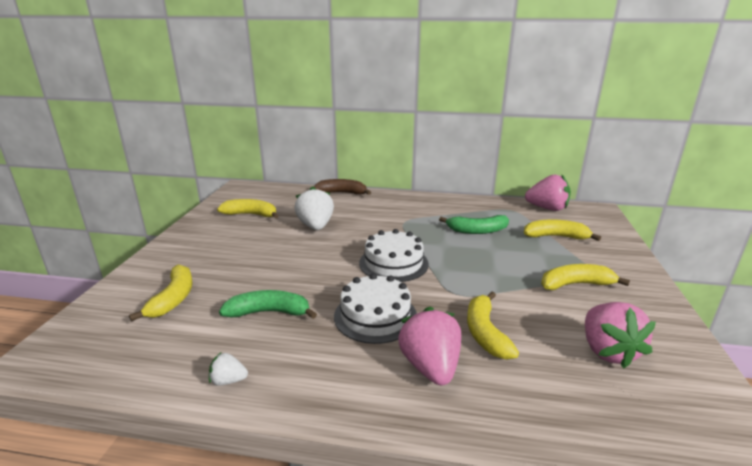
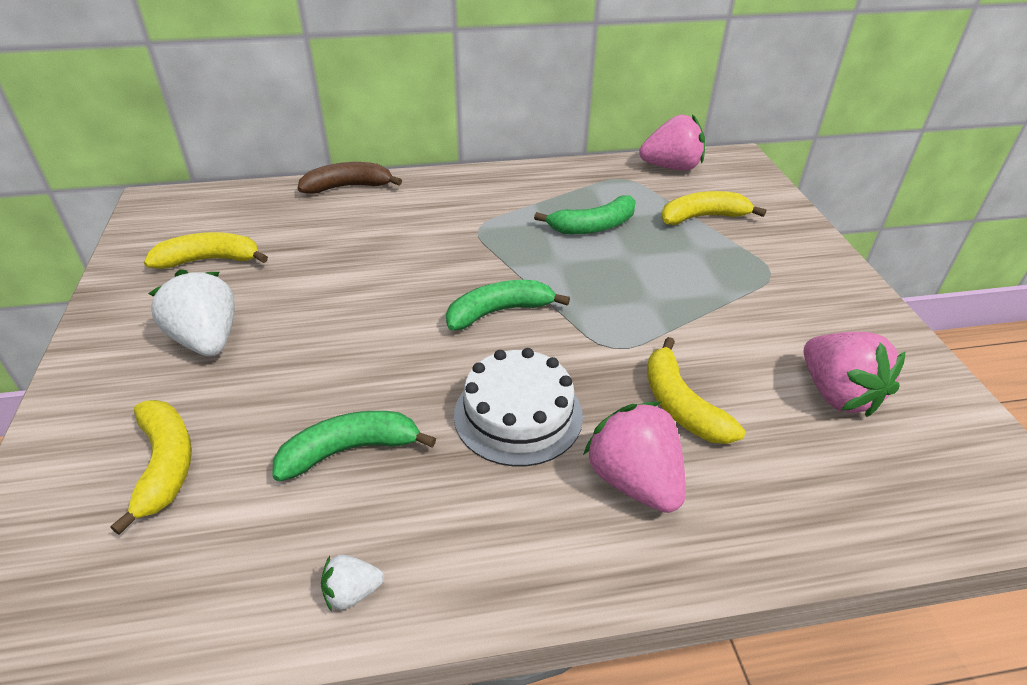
camera: 20 degrees left, 15 degrees up
(316, 226) = (339, 264): white strawberry -> white strawberry (207, 340)
(393, 263) = (499, 312): white cake -> green banana
(575, 284) = (759, 295): yellow banana -> none

